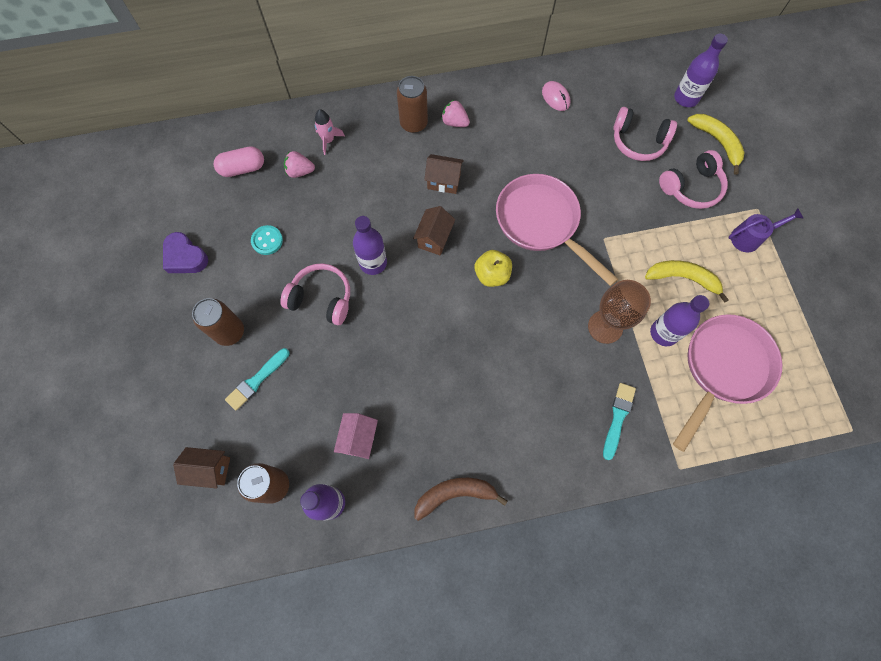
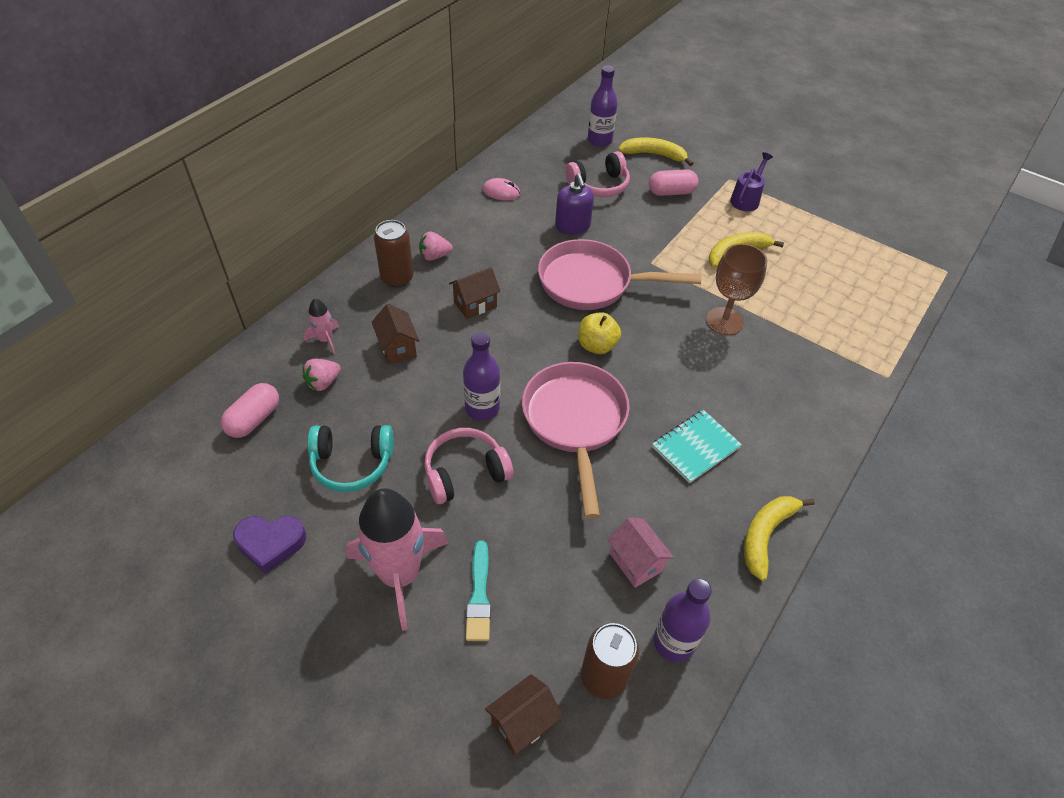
camera: 45 degrees left, 20 degrees down
(229, 332) = (400, 574): brown can -> pink rocket
(267, 241) = (352, 463): turquoise button -> turquoise headphones
(434, 239) = (516, 352): brown house -> brown house (397, 348)
(455, 494) = (766, 535): brown banana -> yellow banana
(477, 400) = (695, 447): none -> turquoise notebook
(578, 164) = (572, 226): none -> purple soap dispenser
(618, 418) = (808, 376): turquoise brush -> none
(664, 333) = (767, 296): purple bottle -> none
(691, 187) = (671, 192): pink headphones -> pink capsule
(723, 368) = (831, 291): pink pan -> pink pan (575, 422)

